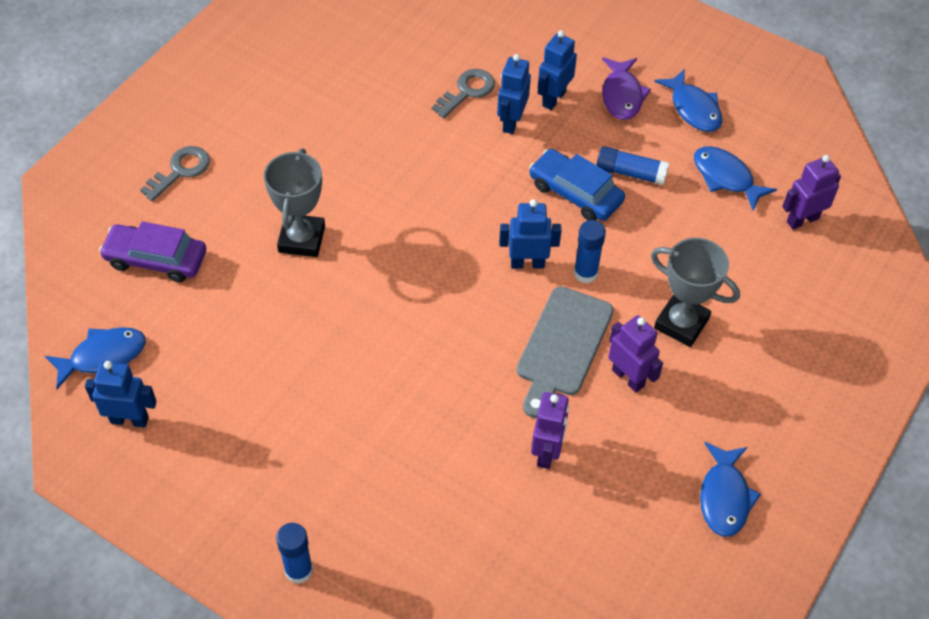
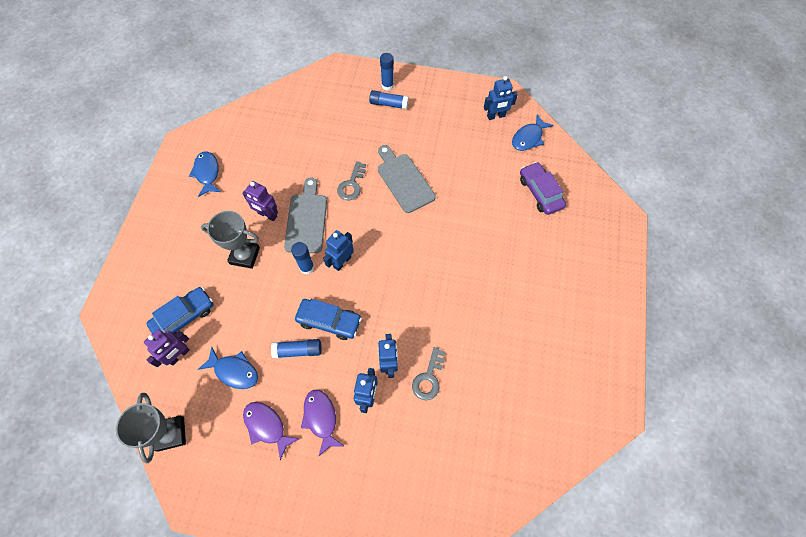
camera: 160 degrees right, 10 degrees up
(156, 259) = (540, 192): purple car -> purple car turned 105 degrees counterclockwise
(180, 171) = (566, 248): grey key -> grey key (351, 185)
(301, 239) = (473, 231): grey trophy -> grey trophy (171, 434)
(318, 523) = (389, 104): none -> blue glue stick
(368, 357) = (404, 180): none -> grey cutting board
(527, 263) = (342, 262): blue robot -> blue robot turned 150 degrees clockwise
(547, 452) = (298, 165): purple robot -> none
(693, 108) = (267, 426): blue fish -> purple fish
(791, 267) = (184, 316): none -> blue car

